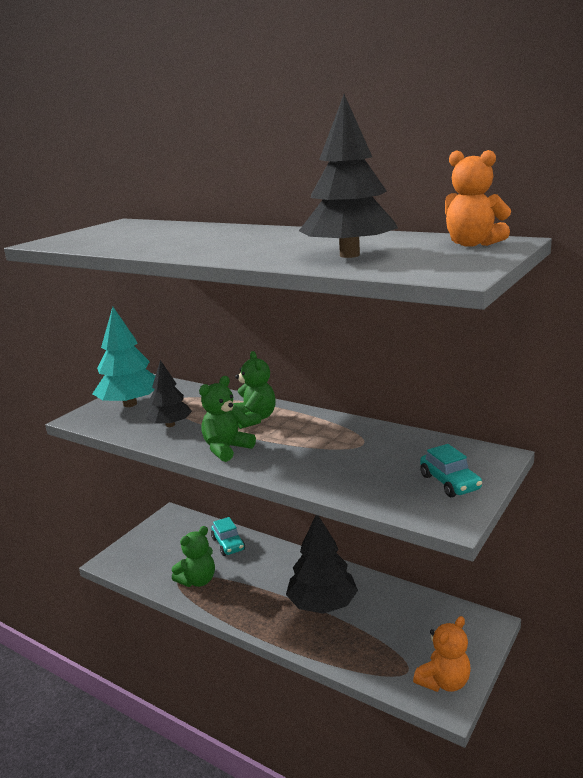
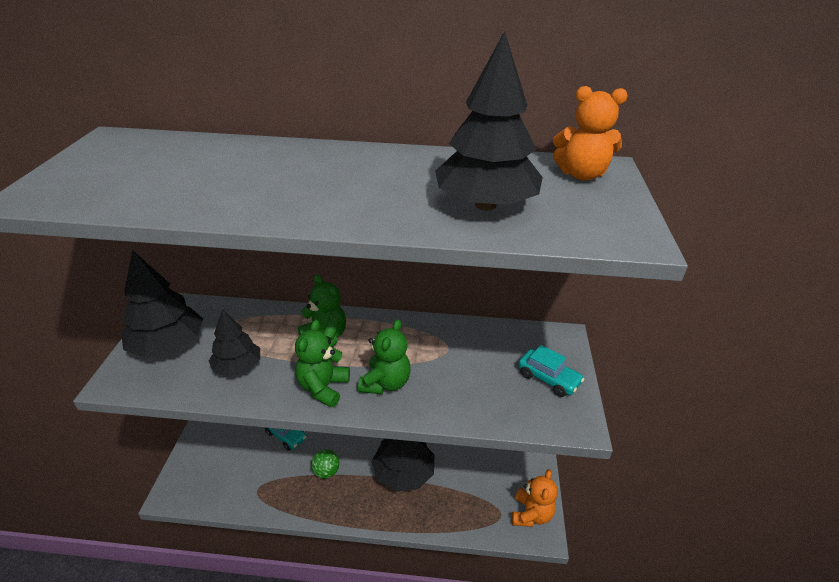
camera: 30 degrees left, 15 degrees up
(130, 404) = (168, 345): turquoise tree -> black tree
(198, 580) = (277, 486): green teddy bear -> green teddy bear (385, 383)
(248, 582) = (326, 471): none -> green ball

